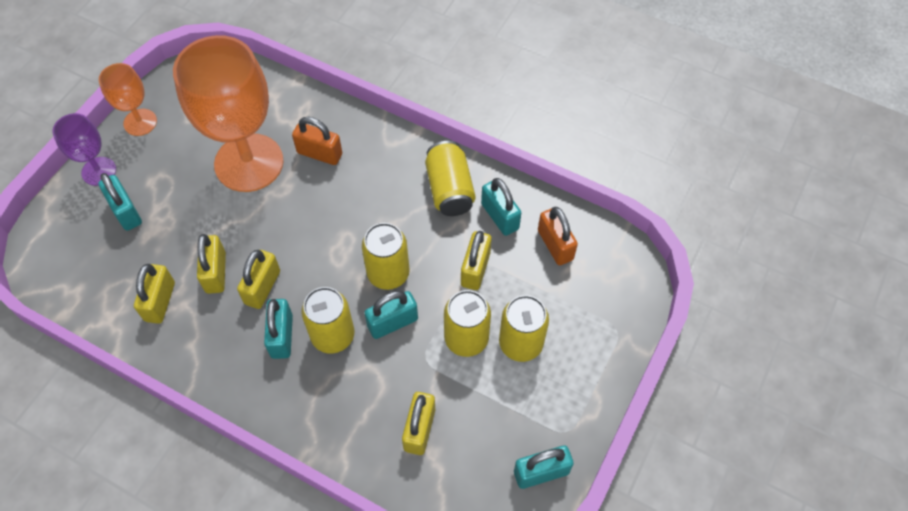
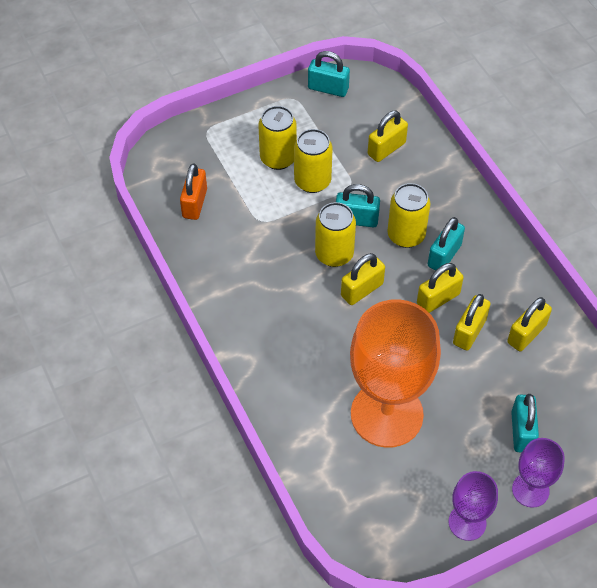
camera: 145 degrees left, 5 degrees down
(140, 122) = (467, 522): orange goblet -> purple goblet
(319, 153) = (319, 385): orange padlock -> none
(450, 189) = (235, 289): yellow can -> none
(475, 269) = (267, 220): yellow padlock -> yellow padlock (362, 290)
(500, 216) = (215, 246): turquoise padlock -> none

